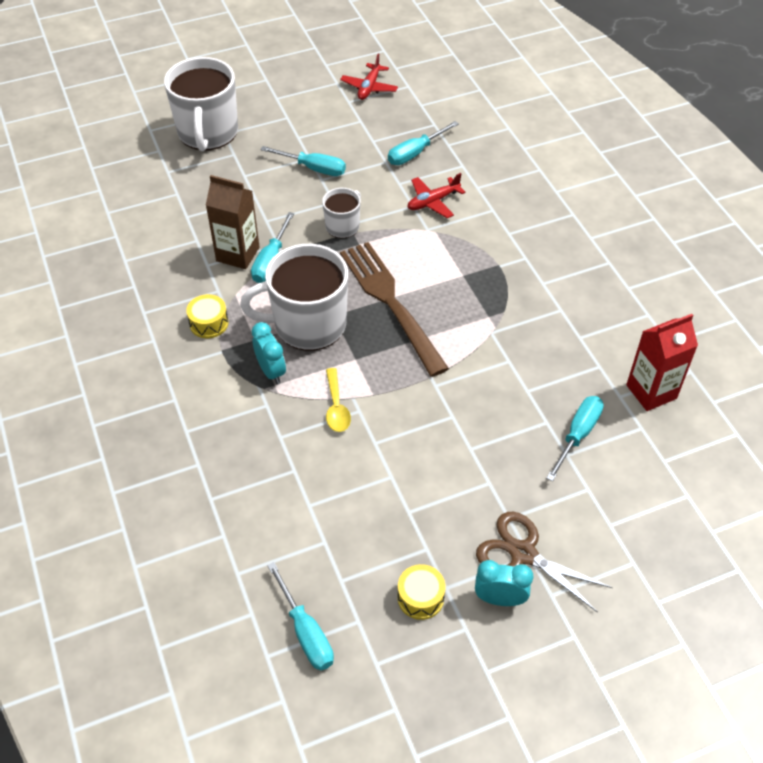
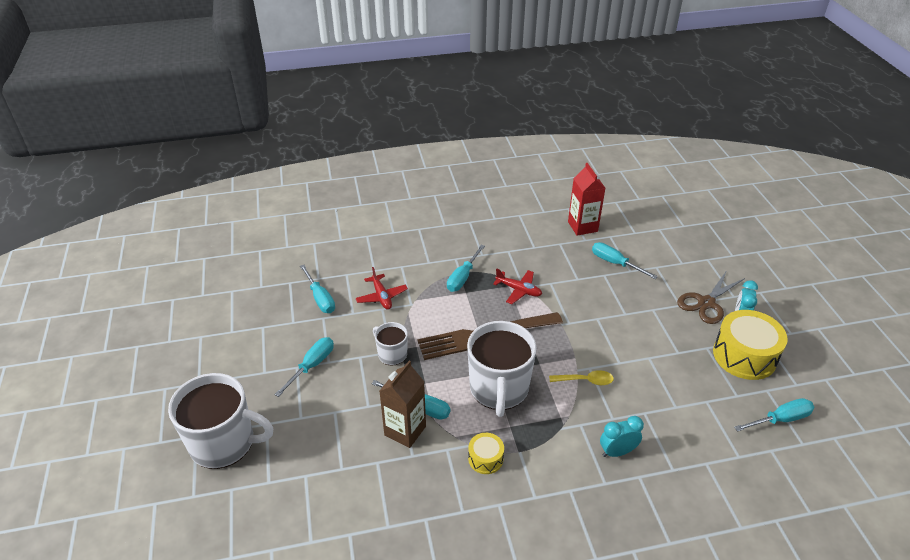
camera: 80 degrees left, 10 degrees down
(271, 371) = (546, 418): turquoise clock -> turquoise clock (617, 452)
(369, 87) = (220, 315): red plane -> red plane (518, 290)
(420, 597) = (744, 356): yellow drum -> yellow drum, size x1.98
(490, 269) = (463, 277): none -> turquoise screwdriver

